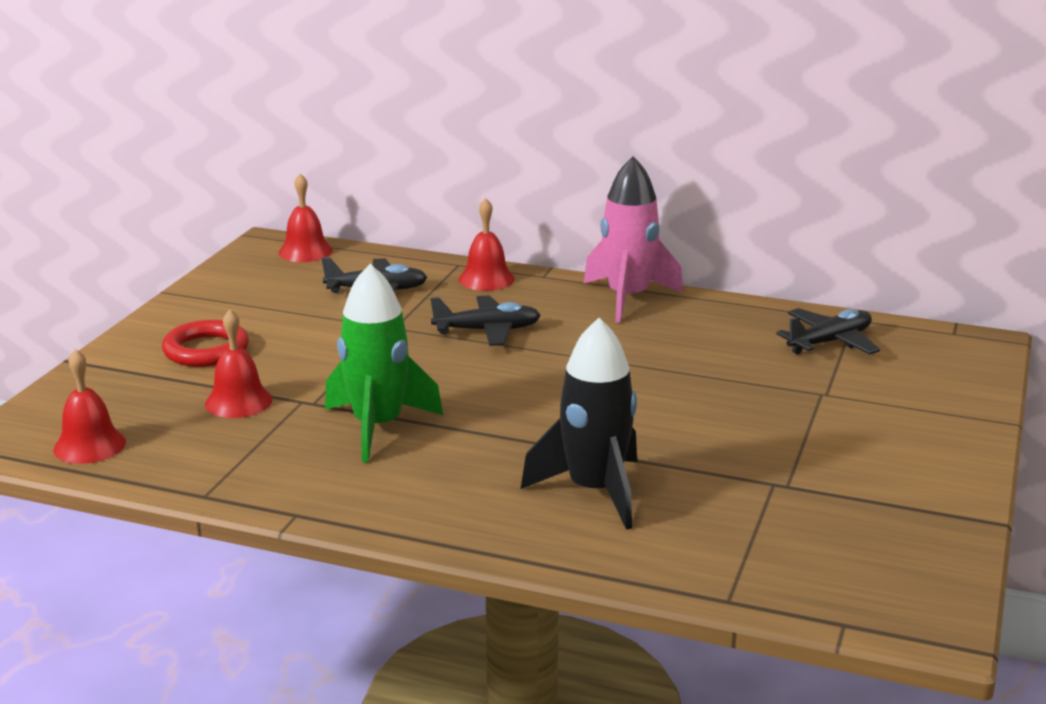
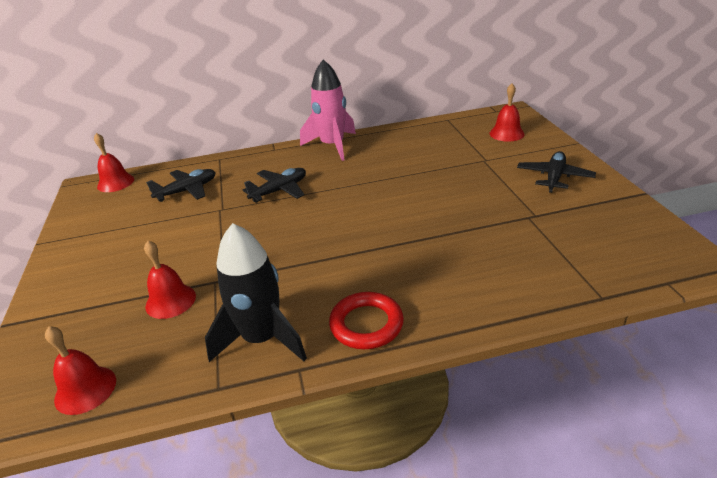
camera: 30 degrees left, 10 degrees up
(206, 350) = (110, 273): red ring -> red ring (366, 324)
(378, 427) = (283, 278): green rocket -> none
(486, 279) = (245, 161): red bell -> red bell (506, 133)
(594, 491) = (453, 263): black rocket -> black rocket (262, 339)
(829, 342) = (453, 134): black plane -> black plane (554, 177)

